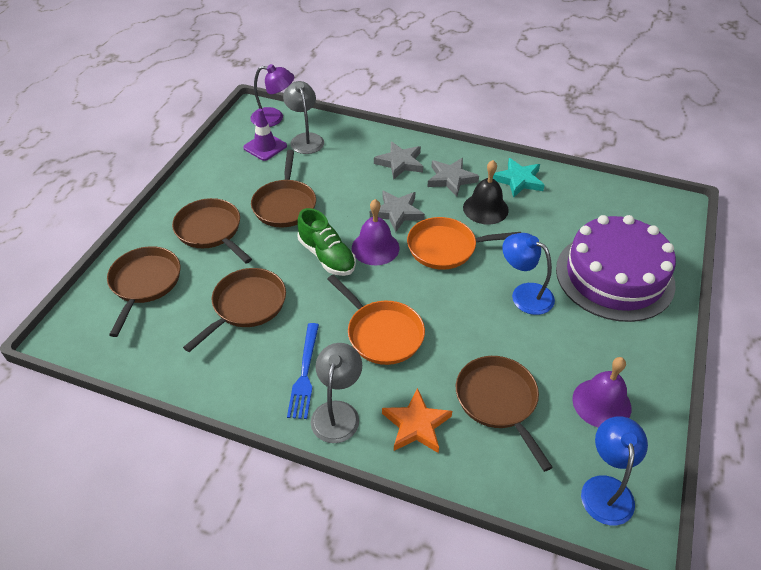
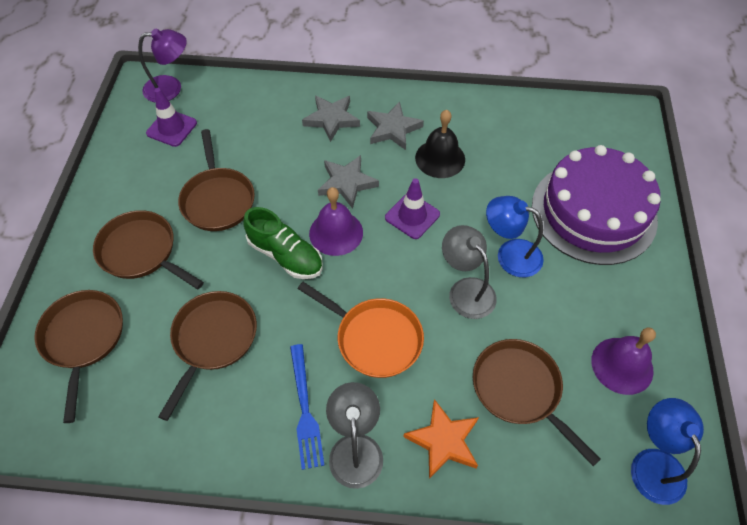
camera: 15 degrees left, 10 degrees up
(305, 139) = (216, 109): grey lamp -> grey lamp (466, 290)
(446, 248) = (412, 216): orange pan -> purple traffic cone
(519, 180) = (465, 116): turquoise star -> none

